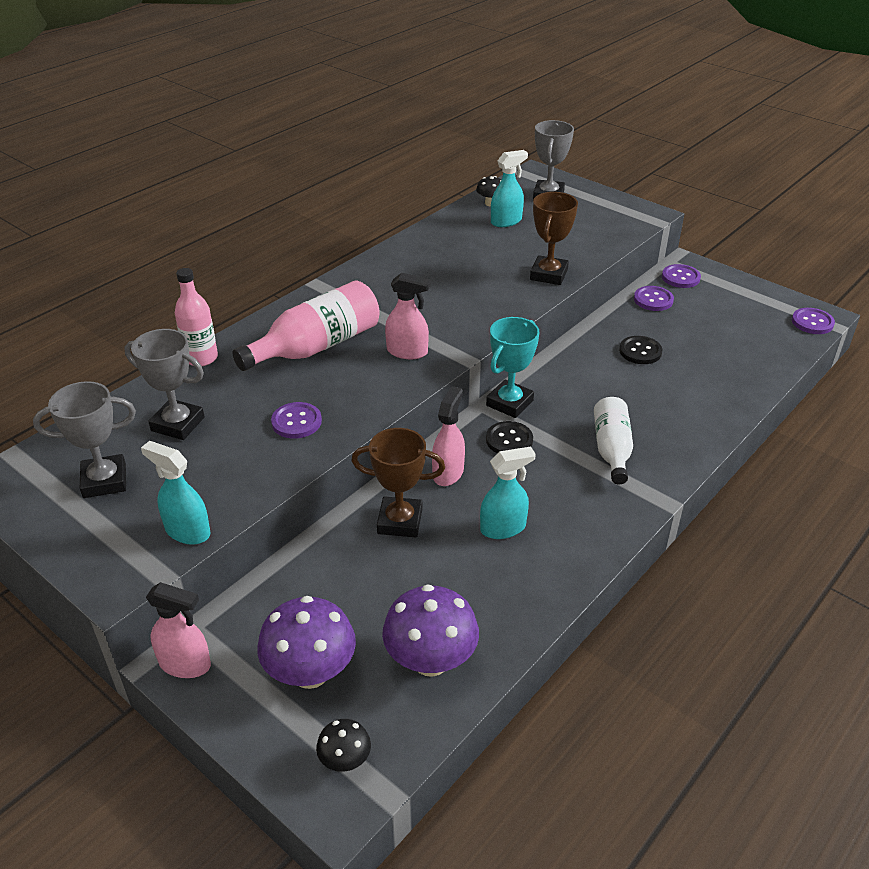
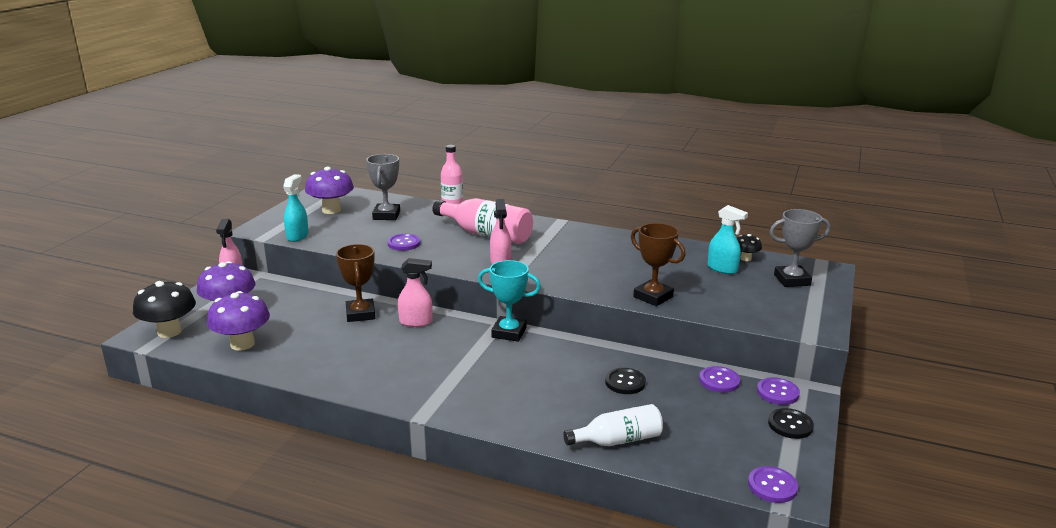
camera: 70 degrees right, 15 degrees down
(104, 481) = (331, 210): grey trophy -> purple mushroom
(345, 760) = (169, 332): black mushroom -> black mushroom, size x1.91
(503, 528) = (367, 350): turquoise spray bottle -> none
(509, 440) = (464, 339): black button -> black button (790, 425)
(549, 274) = (653, 297): brown trophy -> brown trophy turned 45 degrees clockwise
(611, 449) = (476, 383): white bottle -> white bottle (618, 440)

